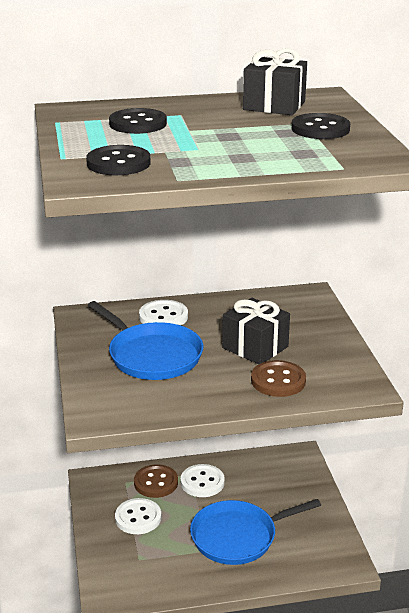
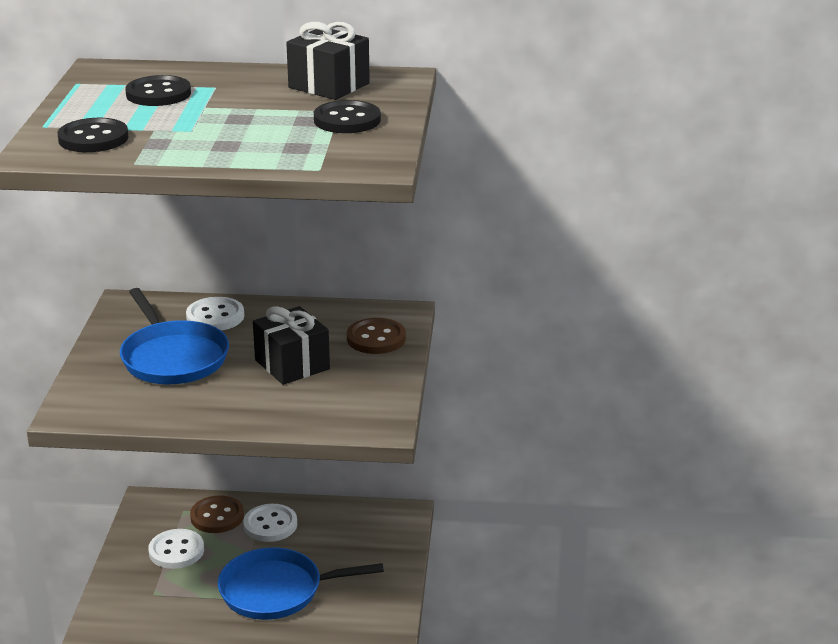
camera: 15 degrees right, 0 degrees up
(278, 381) = (290, 404): brown button -> brown button (376, 338)

